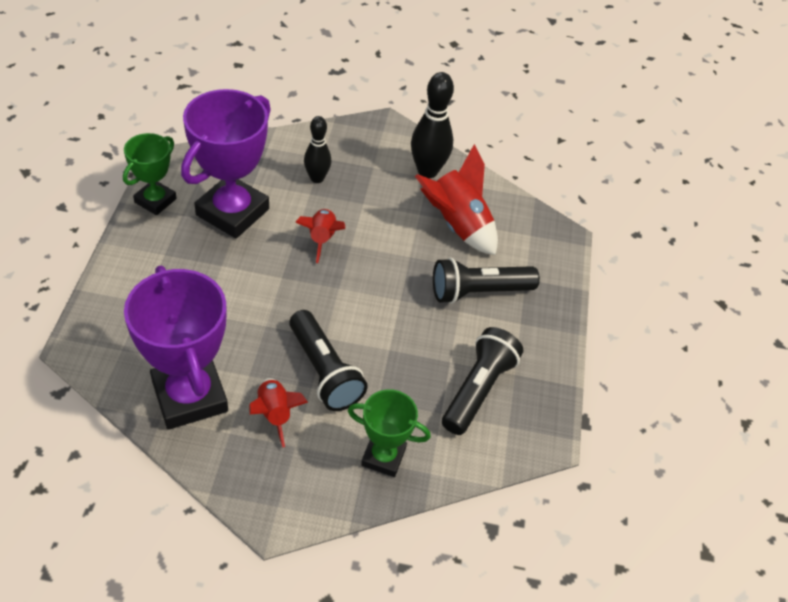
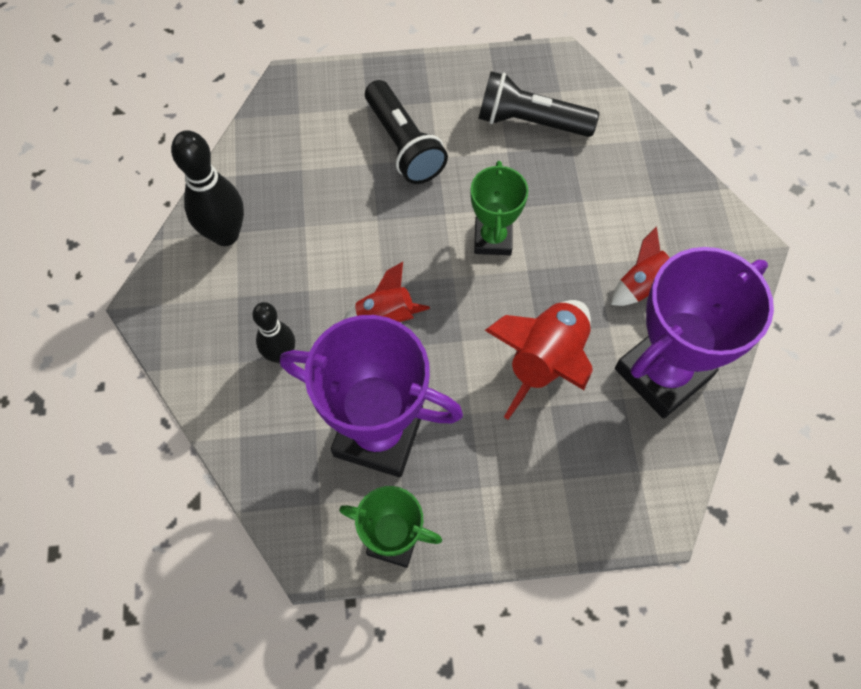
camera: 100 degrees left, 15 degrees up
(324, 371) = (571, 257): black flashlight -> none
(383, 457) = (643, 180): green trophy -> green trophy (493, 239)
(457, 225) = (310, 184): red rocket -> red rocket (545, 361)

